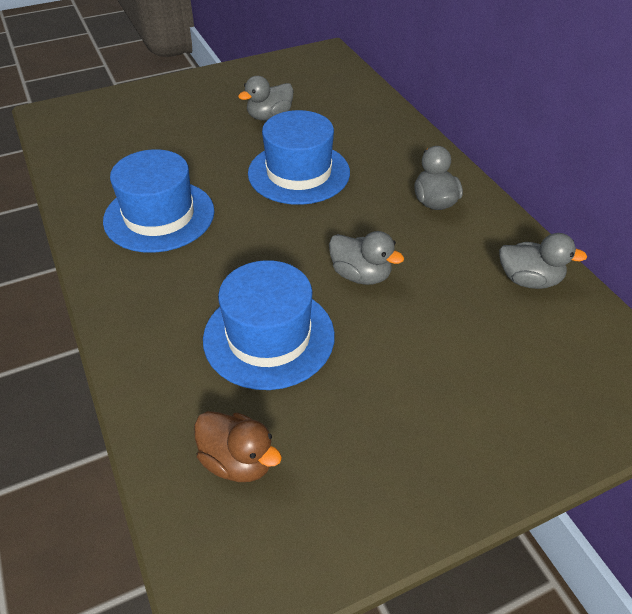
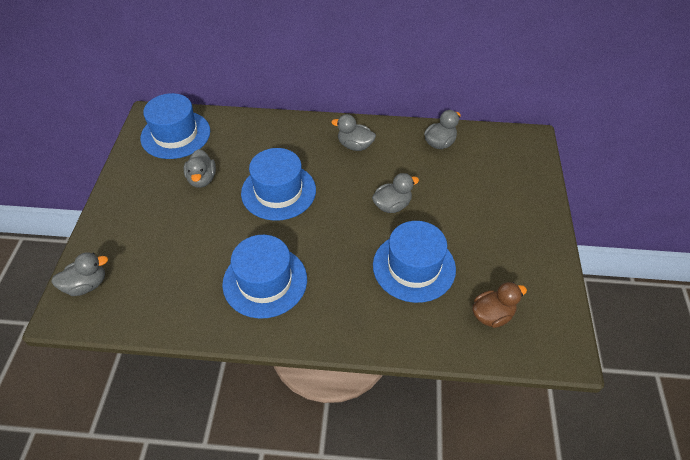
camera: 60 degrees left, 5 degrees up
(86, 111) = (86, 285): none -> grey duck
(316, 76) = (175, 134): none -> blue hat

